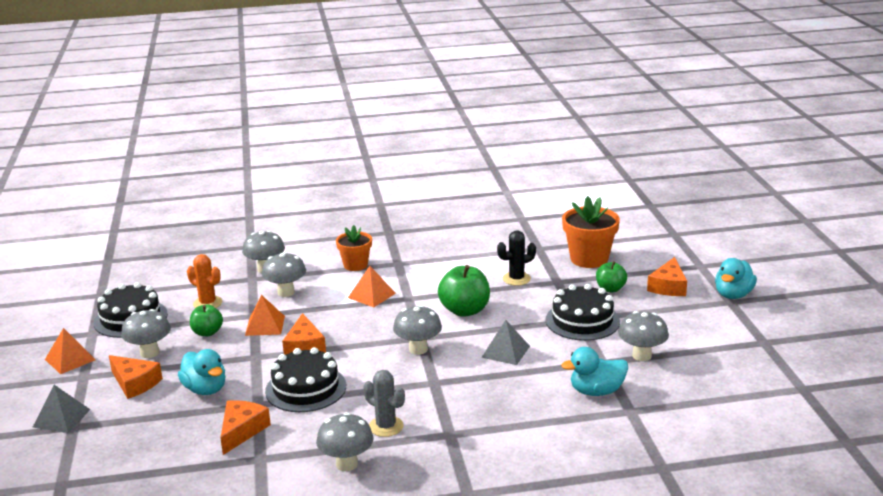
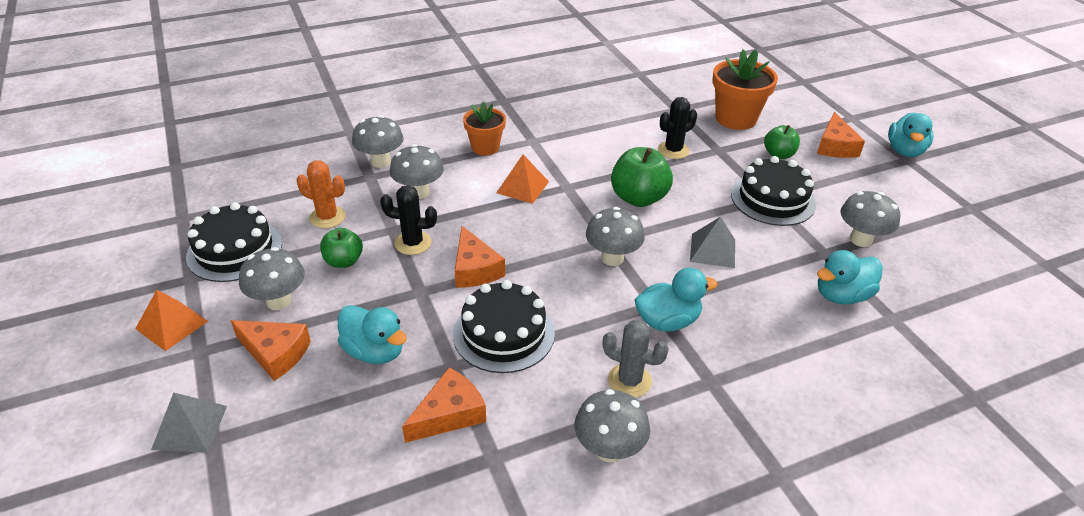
camera: 15 degrees left, 15 degrees up
(241, 431) = (449, 414): orange cheese -> orange cheese turned 45 degrees clockwise
(265, 325) = (413, 243): orange pyramid -> black cactus
(438, 393) = (667, 321): none -> turquoise duck

